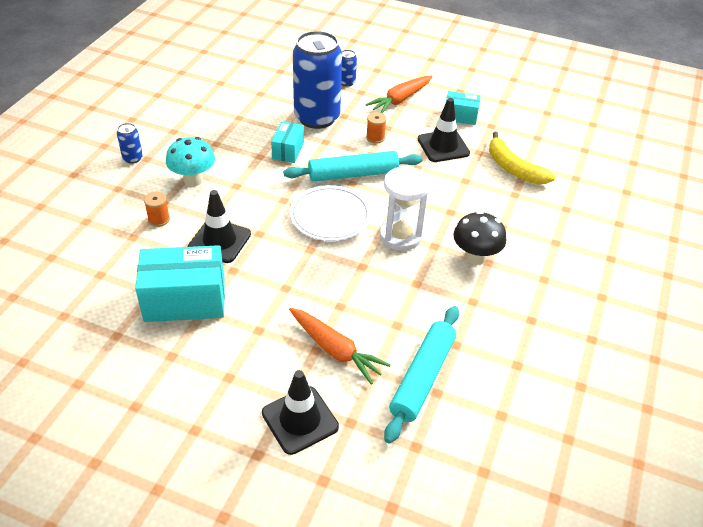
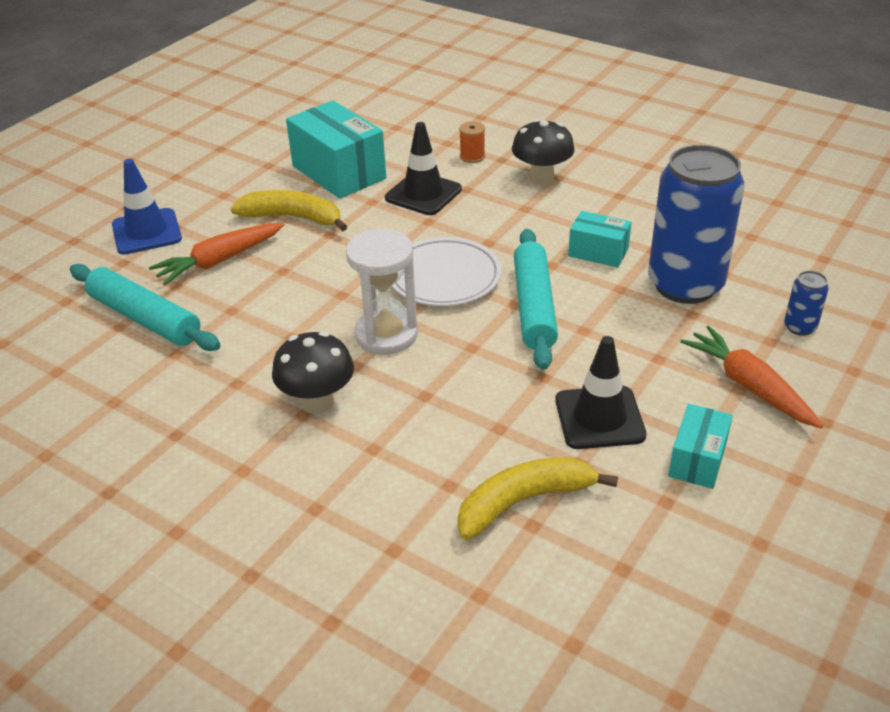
camera: 105 degrees right, 5 degrees down
(132, 158) = (590, 139): blue can -> none
(185, 300) = (339, 172): turquoise box -> turquoise box turned 45 degrees counterclockwise
(193, 180) = (541, 178): turquoise mushroom -> black mushroom
(263, 316) = (293, 218): none -> yellow banana
(300, 420) = (147, 232): black traffic cone -> blue traffic cone
(375, 138) = (628, 340): orange spool -> none

